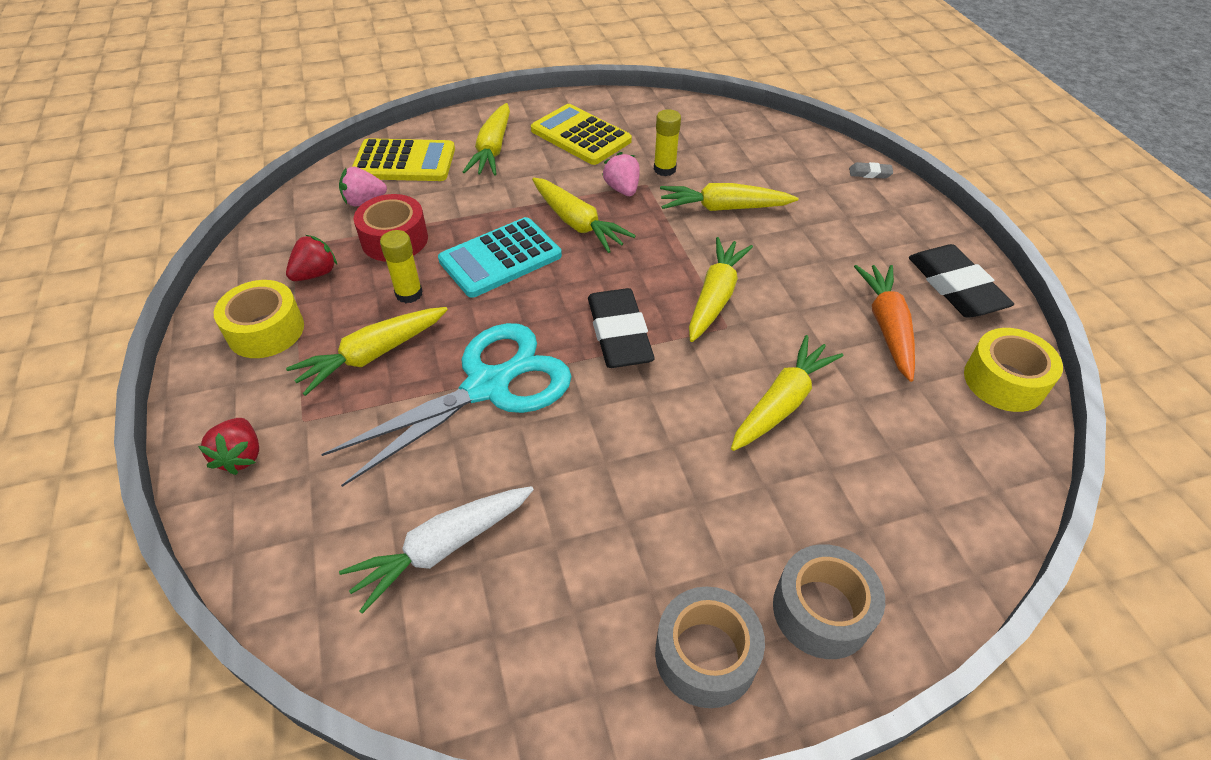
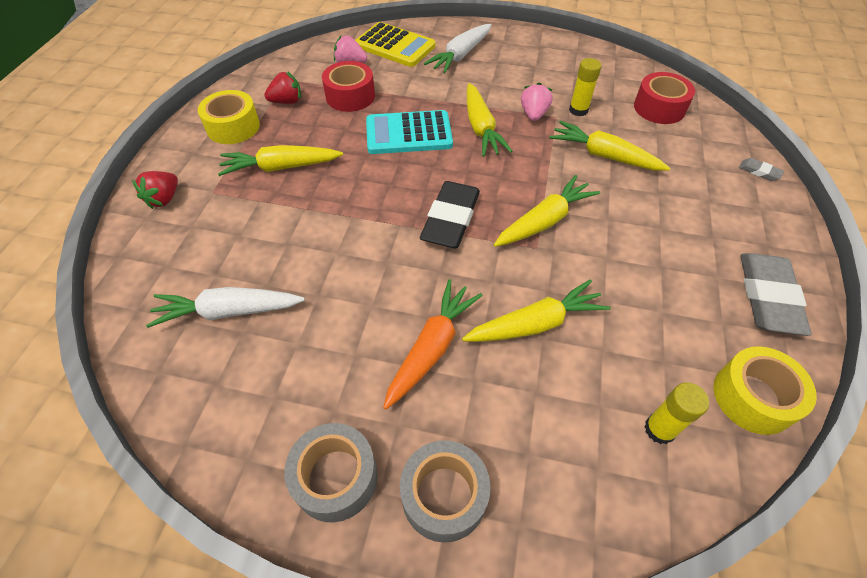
camera: 30 degrees right, 5 degrees up
(409, 294) = (332, 136): yellow glue stick -> yellow glue stick (659, 429)
(489, 386) = (336, 218): turquoise scissors -> none
(492, 149) = (460, 55): yellow carrot -> white carrot
(580, 136) = (532, 65): yellow calculator -> none
(740, 141) = (659, 108): none -> red tape
(887, 327) = (674, 304): orange carrot -> orange carrot (432, 348)
(955, 287) = (768, 297): black eraser -> grey eraser

